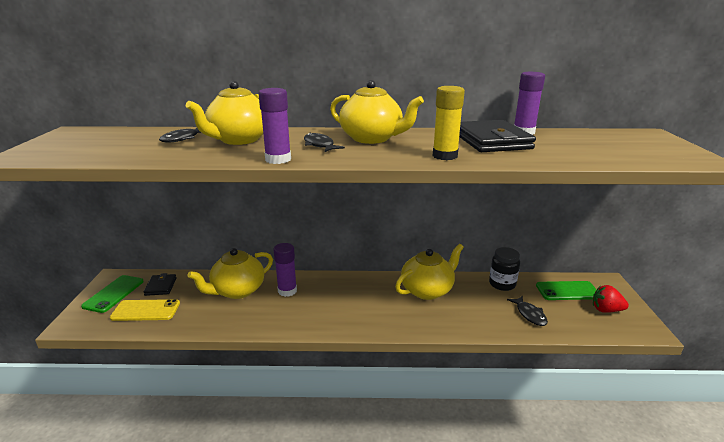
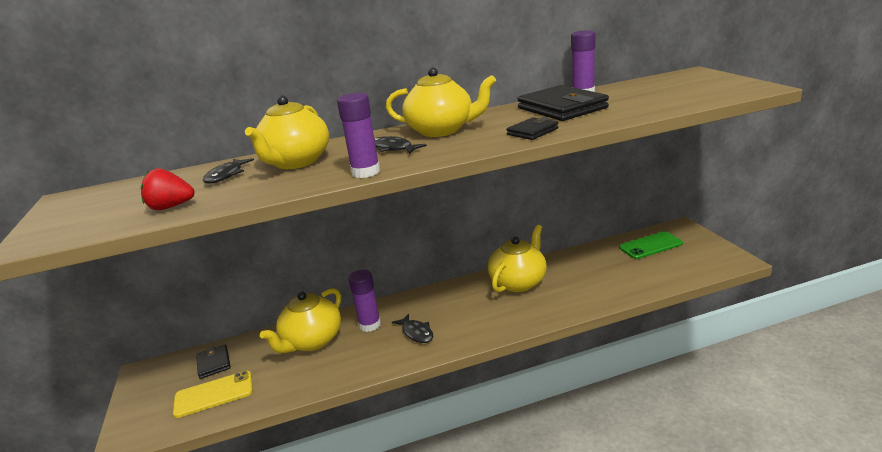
camera: 15 degrees left, 0 degrees up
(114, 294) = (158, 388): green phone -> none
(445, 156) = (532, 132): yellow glue stick -> black wallet
(502, 284) = (587, 256): black jar -> none
(530, 314) = (629, 277): black fish -> black fish (416, 333)
(606, 310) = (693, 253): red strawberry -> red strawberry (171, 207)

